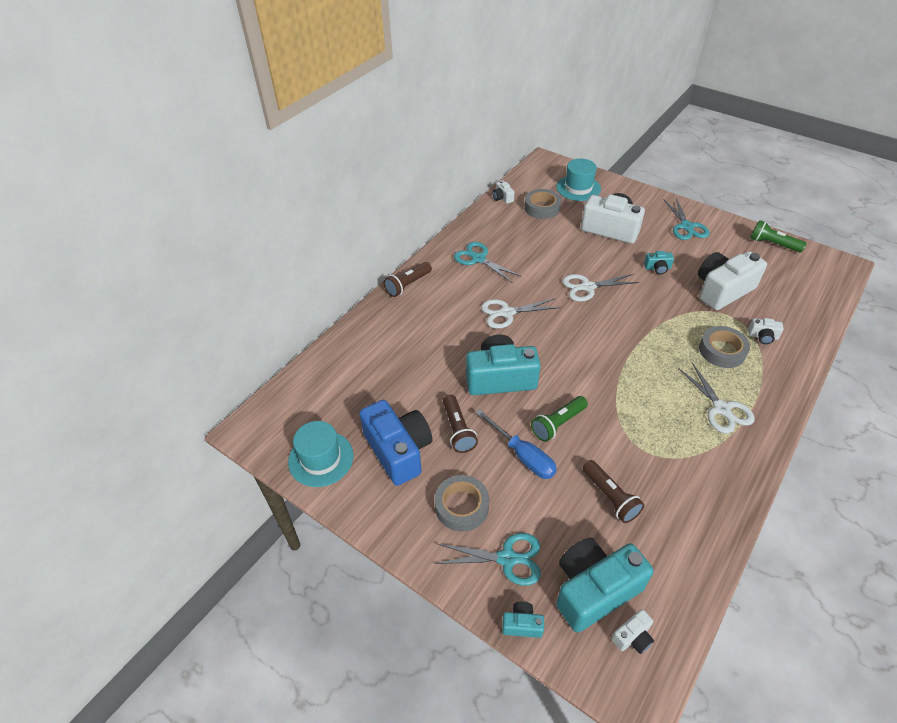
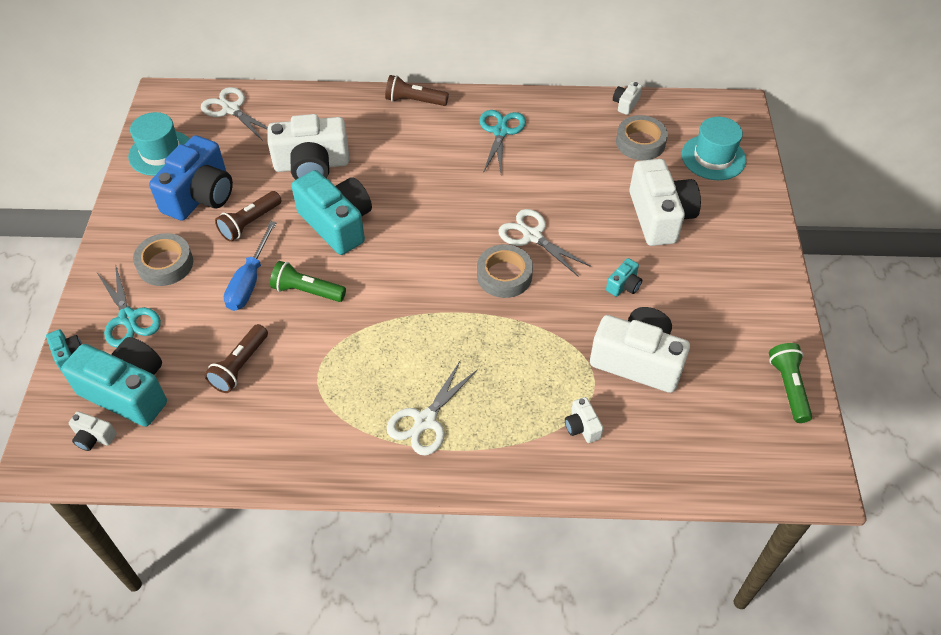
camera: 55 degrees right, 5 degrees up
(425, 367) = (312, 165): none -> white camera
(507, 313) = (434, 189): white scissors -> white scissors (231, 109)
(657, 268) = (624, 285): turquoise camera -> turquoise camera turned 105 degrees counterclockwise
(686, 227) = (737, 285): turquoise scissors -> none
(722, 351) = (522, 393): grey tape -> grey tape (504, 276)

